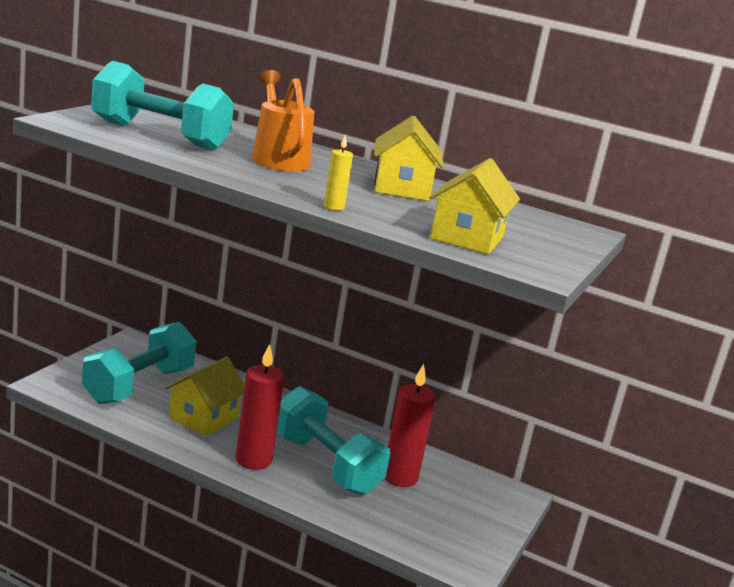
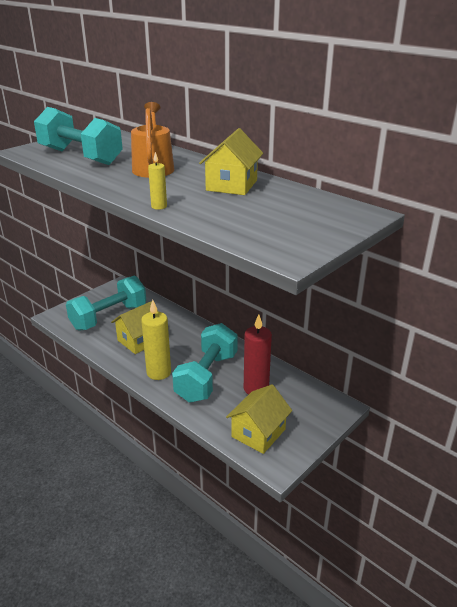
camera: 20 degrees right, 10 degrees up
(253, 460) = (158, 372): red candle -> yellow candle
(325, 464) = (207, 377): turquoise dumbbell -> turquoise dumbbell turned 45 degrees clockwise
(467, 238) = (249, 227): yellow house -> yellow house (258, 433)

